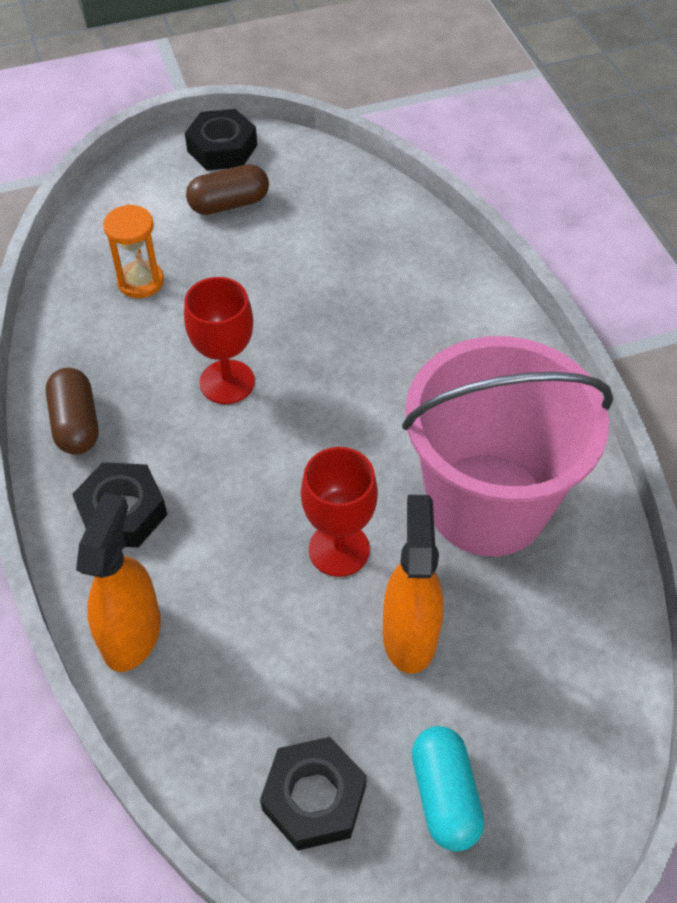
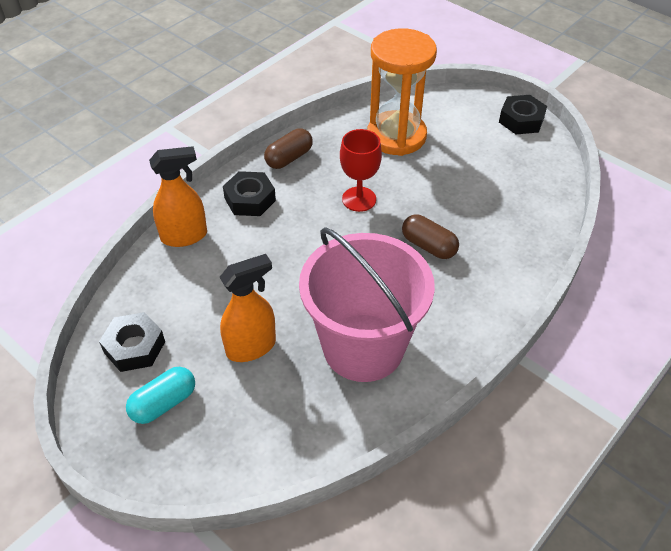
camera: 60 degrees right, 5 degrees down
(140, 281) = (396, 136): orange hourglass -> orange hourglass, size x2.07
(229, 204) = (482, 142): brown capsule -> brown capsule (428, 246)
(339, 549) = (285, 293): red goblet -> none

